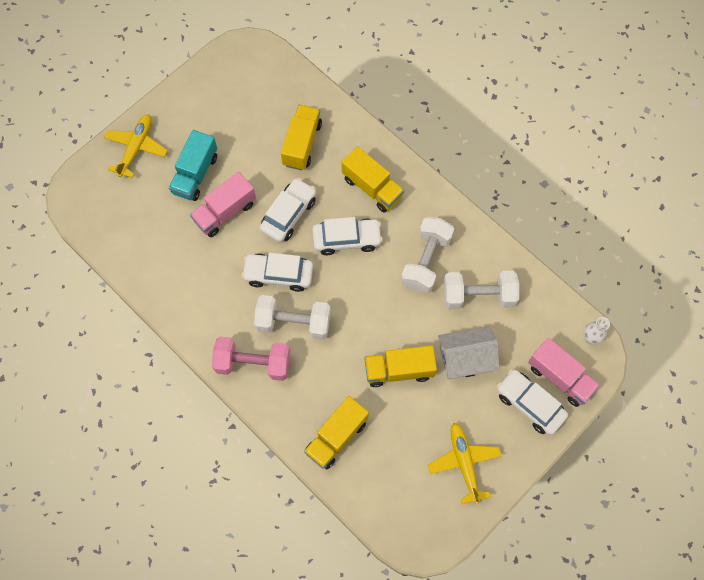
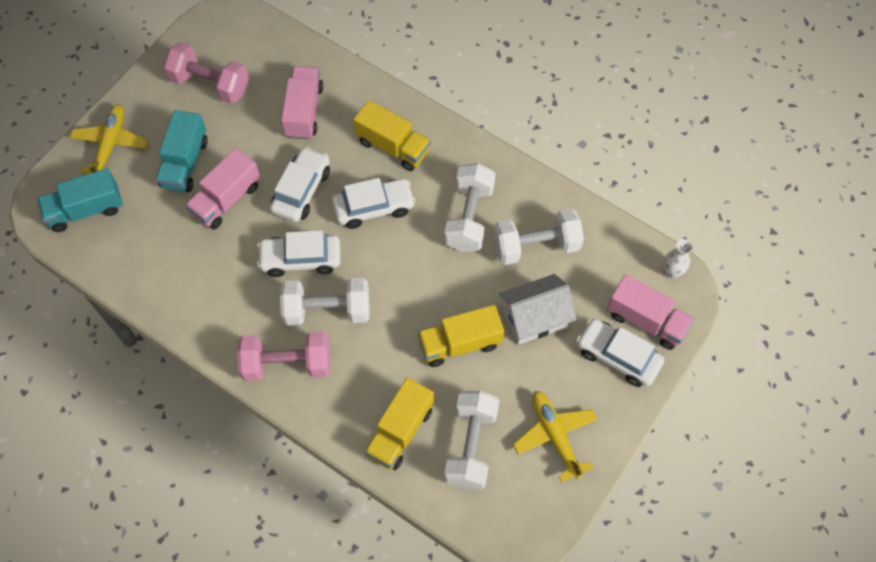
camera: 10 degrees left, 5 degrees down
(108, 202) = (85, 210): none -> turquoise truck
(227, 107) = (210, 84): none -> pink dumbbell
(302, 144) = (304, 111): yellow truck -> pink truck
(393, 459) = (471, 446): none -> white dumbbell

